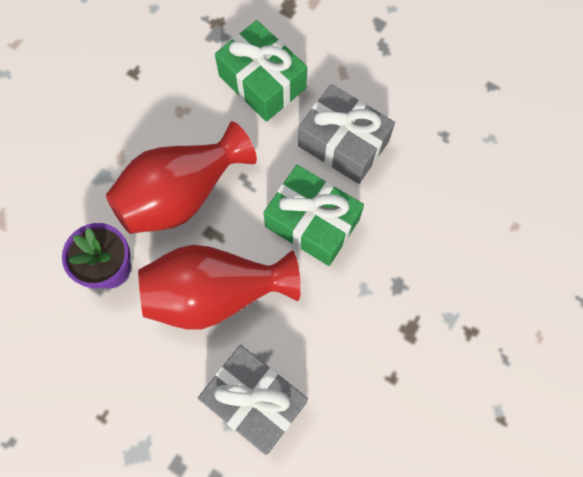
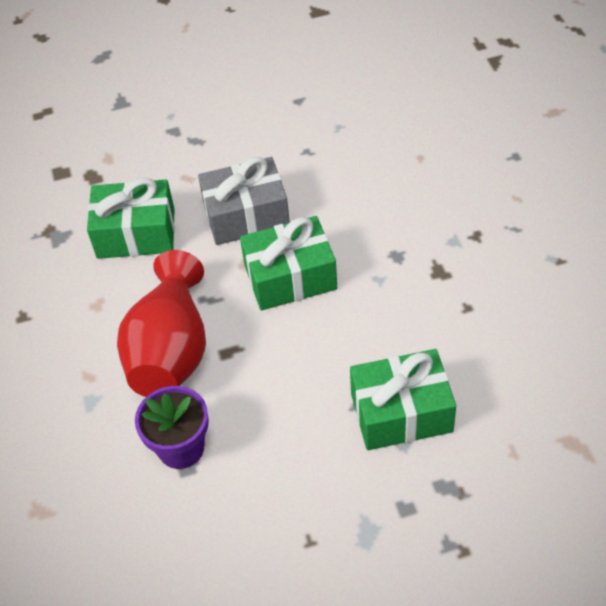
camera: 45 degrees left, 20 degrees down
(215, 293) = (282, 382): red vase -> none
(255, 401) = (401, 412): grey gift -> green gift

